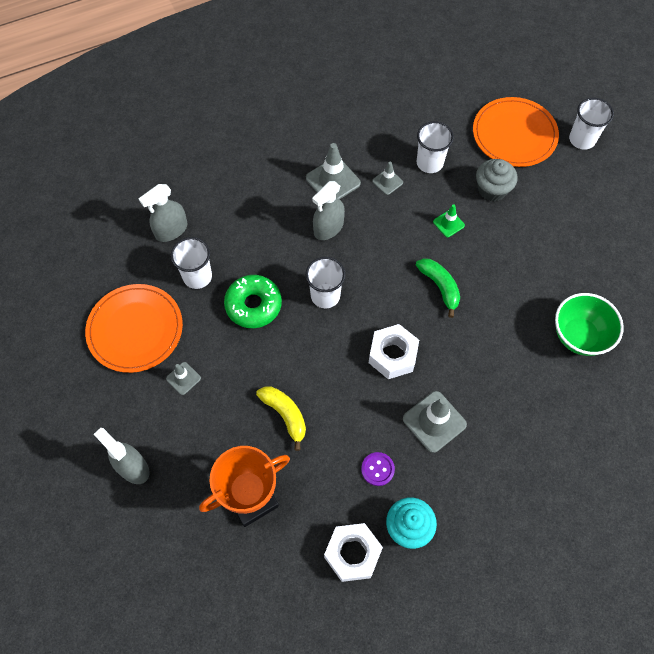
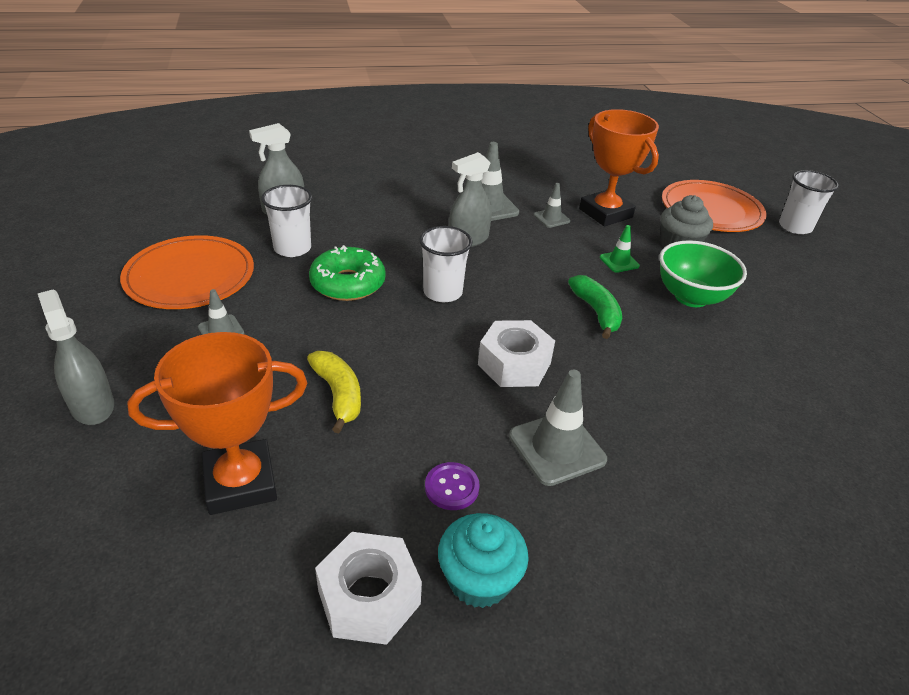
camera: 10 degrees right, 25 degrees down
(429, 163) = (605, 213): white cup -> orange trophy
(579, 336) = (792, 397): green bowl -> green bowl (691, 297)

